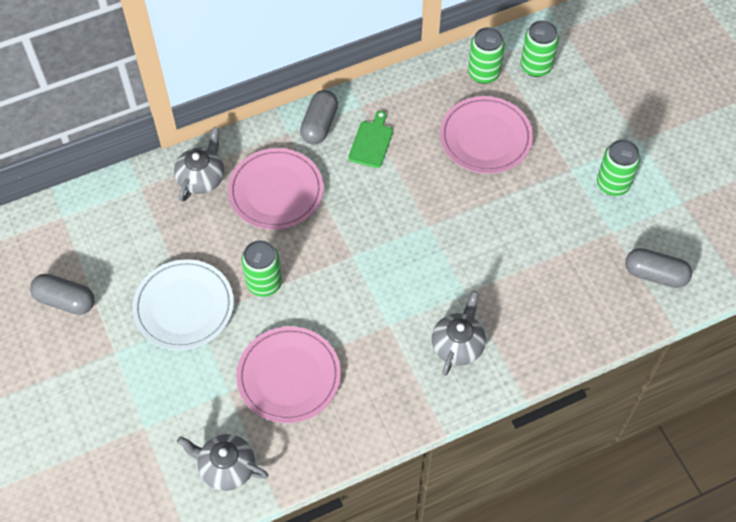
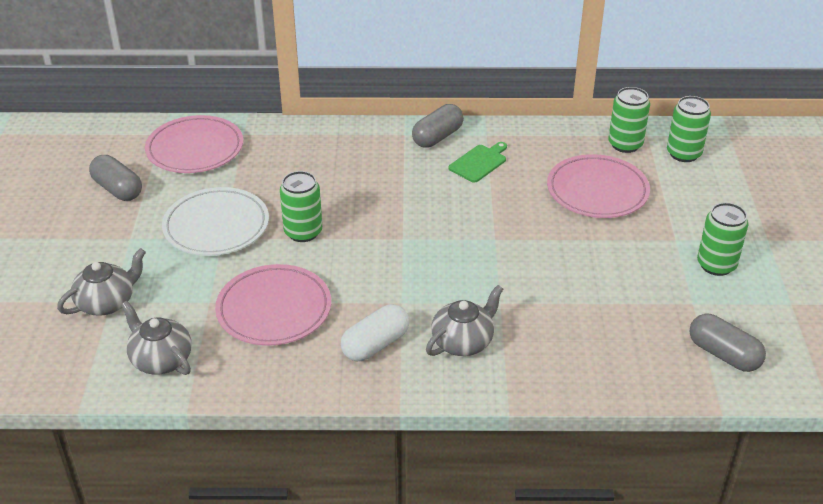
camera: 25 degrees right, 20 degrees down
(201, 178) = (302, 143): grey teapot -> grey teapot (107, 302)
(276, 192) = (362, 171): pink plate -> pink plate (195, 149)
(391, 377) = (375, 344): none -> white capsule

